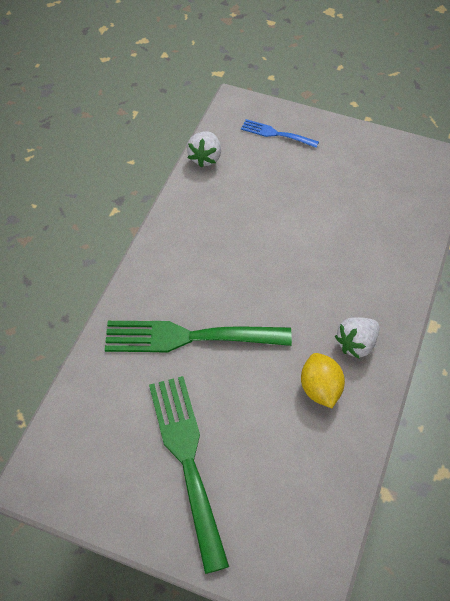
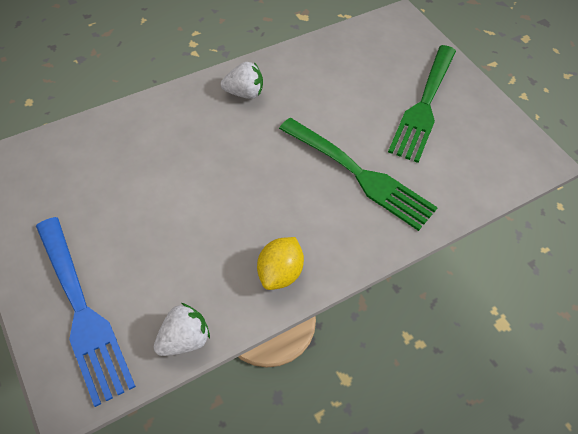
camera: 145 degrees left, 0 degrees up
(276, 134) = (82, 312): blue fork -> blue fork, size x1.95
(320, 389) = (298, 86): yellow lemon -> yellow lemon (279, 273)

